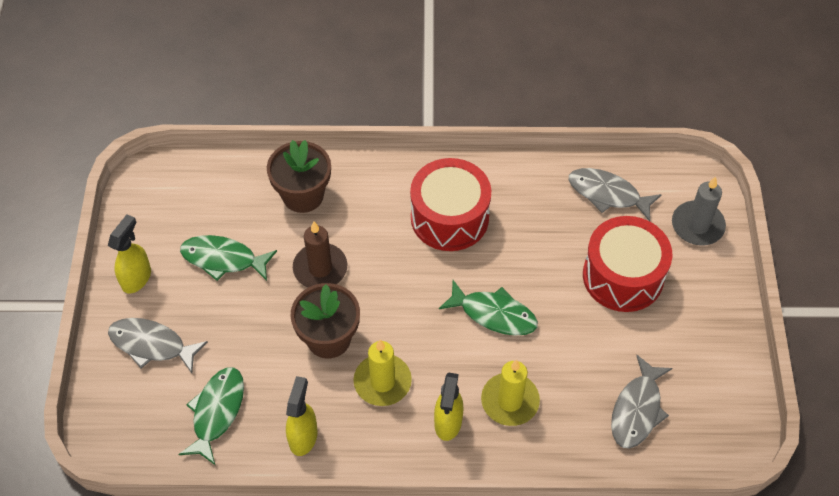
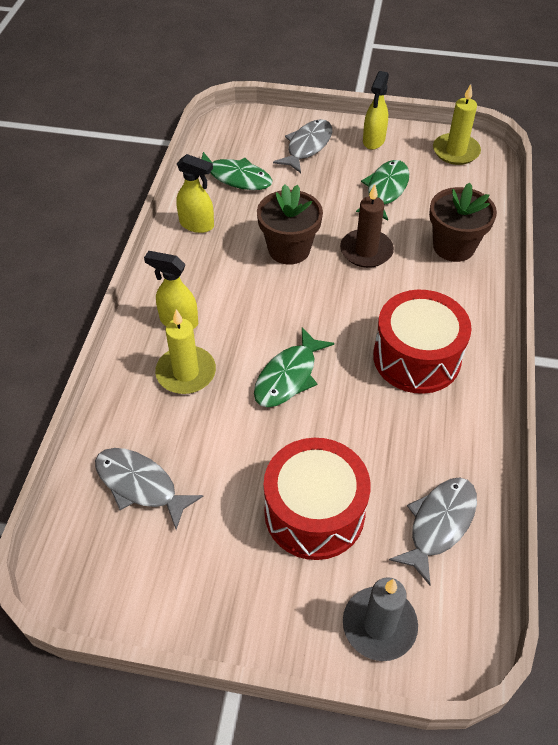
camera: 100 degrees right, 5 degrees down
(137, 278) = (373, 141): yellow spray bottle -> yellow spray bottle turned 75 degrees clockwise
(382, 382) = (234, 280): yellow candle -> yellow candle (456, 151)

